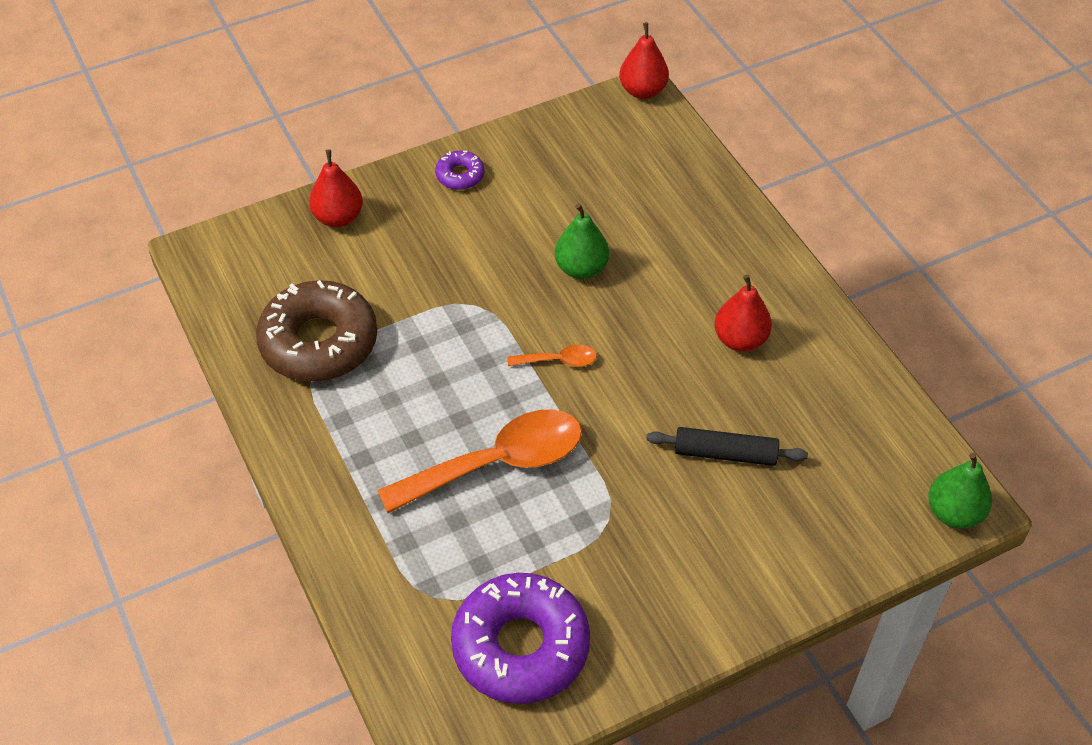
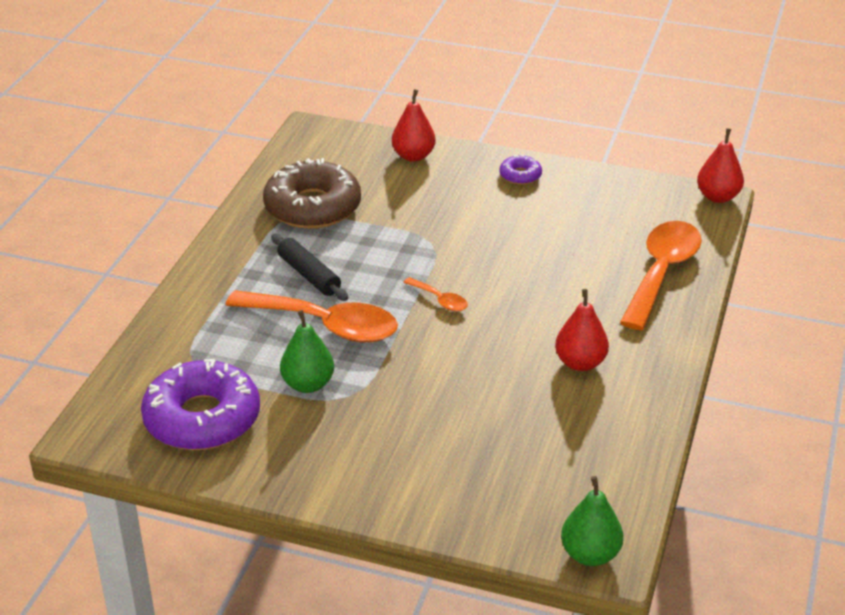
camera: 45 degrees right, 15 degrees down
(581, 268) = (527, 263): green pear -> green pear (308, 384)
(692, 201) = (662, 272): none -> orange spoon
(725, 453) = (475, 413): black rolling pin -> black rolling pin (309, 275)

